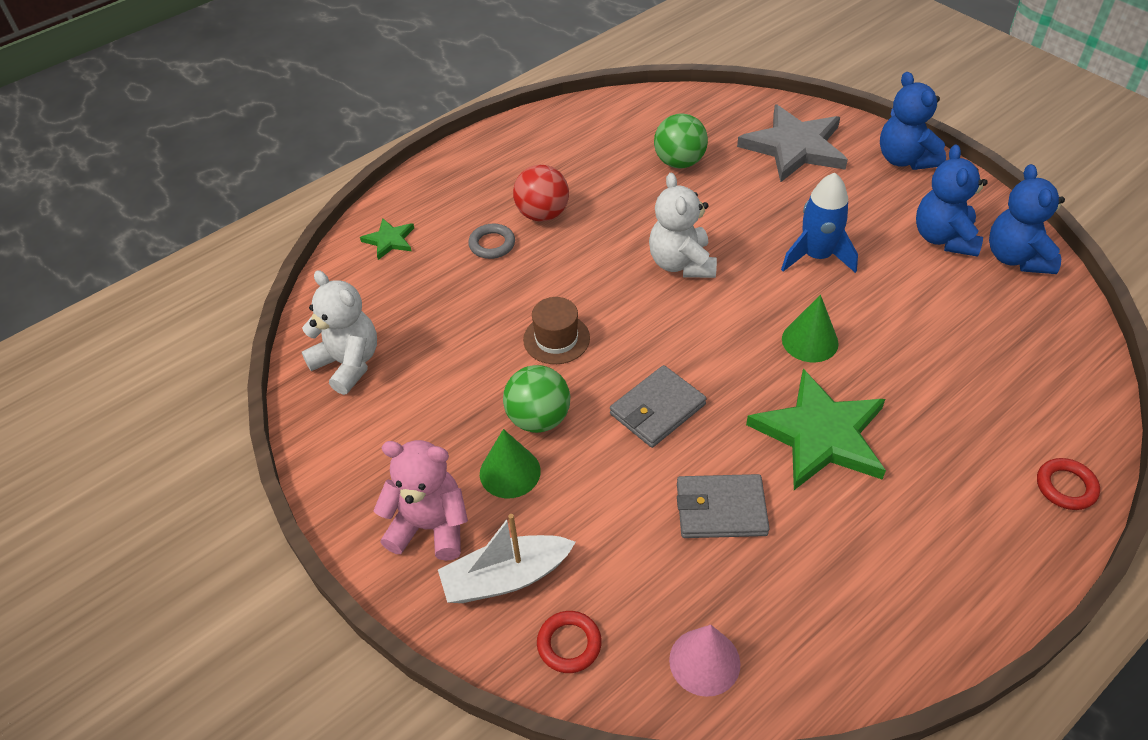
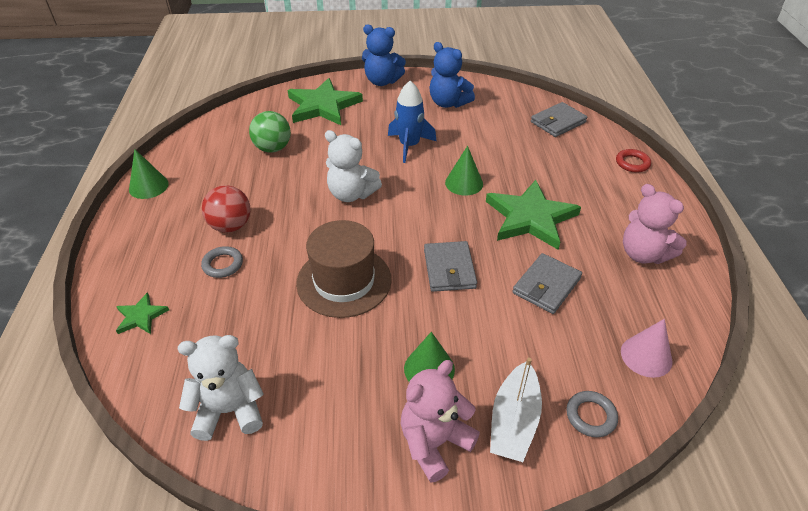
camera: 55 degrees left, 5 degrees down
(532, 128) = (148, 186): none -> green cone
(538, 419) = (400, 328): green ball -> none
(556, 339) = (344, 281): brown hat -> brown hat, size x1.74
(569, 644) = (591, 416): red ring -> grey ring
(794, 147) = (323, 106): grey star -> green star
(883, 583) = (643, 254): none -> pink teddy bear
(1016, 258) = (486, 92): blue teddy bear -> none
(1052, 362) = (558, 122): none -> grey wallet

